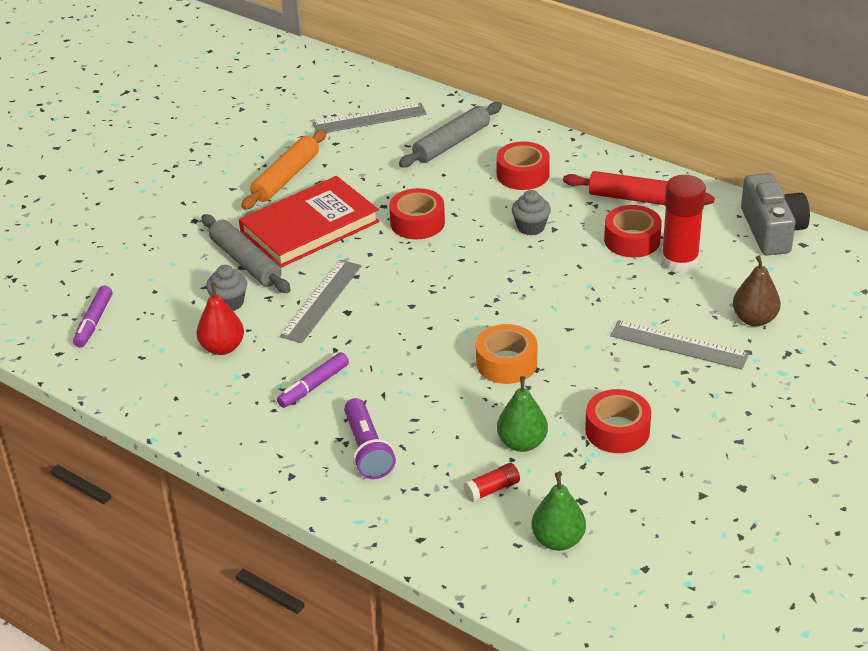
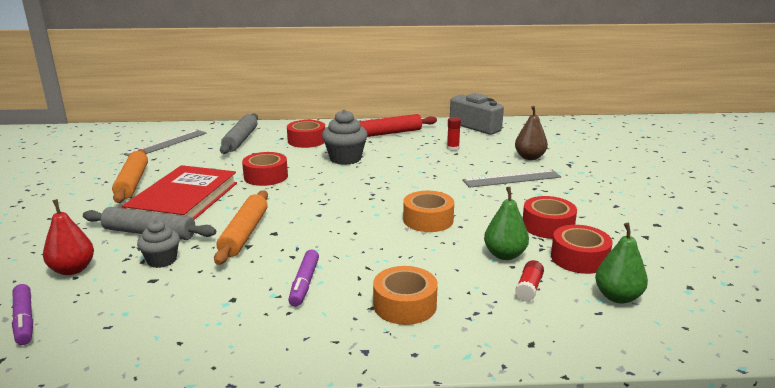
camera: 40 degrees left, 15 degrees down
(222, 347) = (188, 290): red pear -> red pear (73, 269)
(321, 300) = (244, 234): grey ruler -> orange rolling pin
(367, 450) = (405, 305): purple flashlight -> orange tape
(531, 227) = (345, 159): grey cupcake -> grey cupcake, size x1.56
(632, 240) = (413, 148): red tape -> red tape (579, 258)
(679, 261) = (453, 148): red glue stick -> red glue stick, size x0.49

